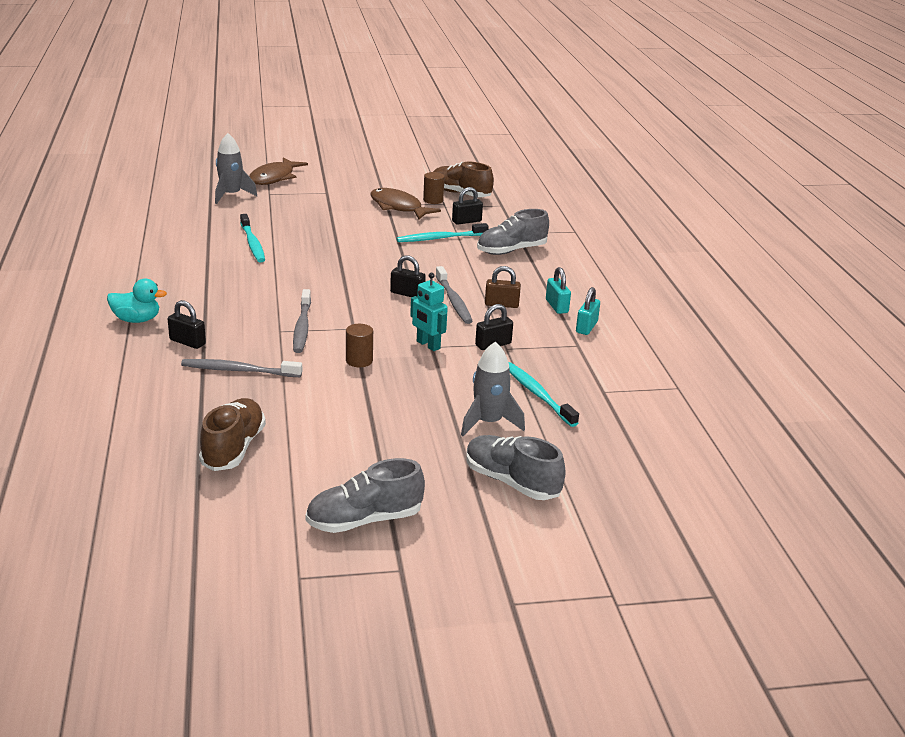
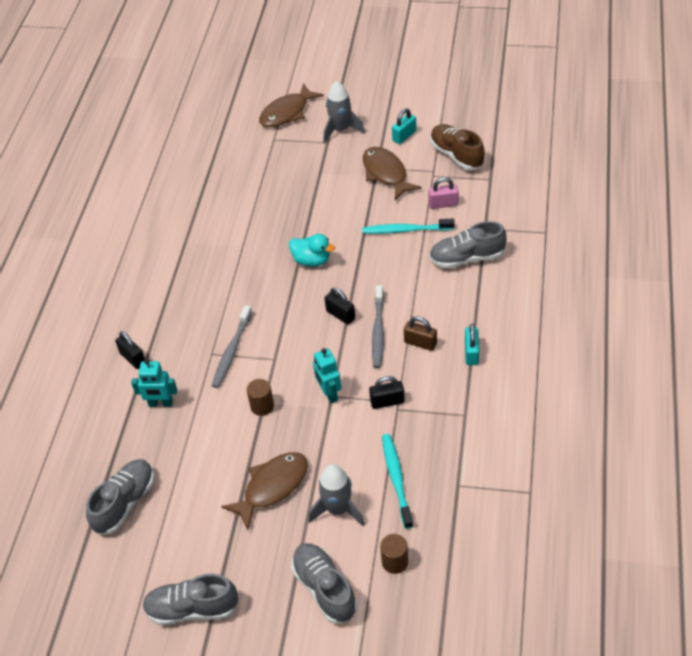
camera: 25 degrees right, 20 degrees up
(137, 320) = (103, 321): turquoise duck -> turquoise duck (312, 260)
(231, 195) = (238, 139): grey rocket -> grey rocket (341, 130)
(233, 448) = (125, 503): brown shoe -> grey shoe
(238, 370) = (160, 403): grey toothbrush -> turquoise robot
(252, 244) = (232, 220): turquoise toothbrush -> none
(405, 416) = (272, 487): none -> brown fish
(433, 200) = (424, 164): brown cylinder -> brown cylinder (395, 562)
(466, 221) = (443, 204): black padlock -> pink padlock
(586, 327) = (485, 389): turquoise padlock -> turquoise padlock (404, 136)

